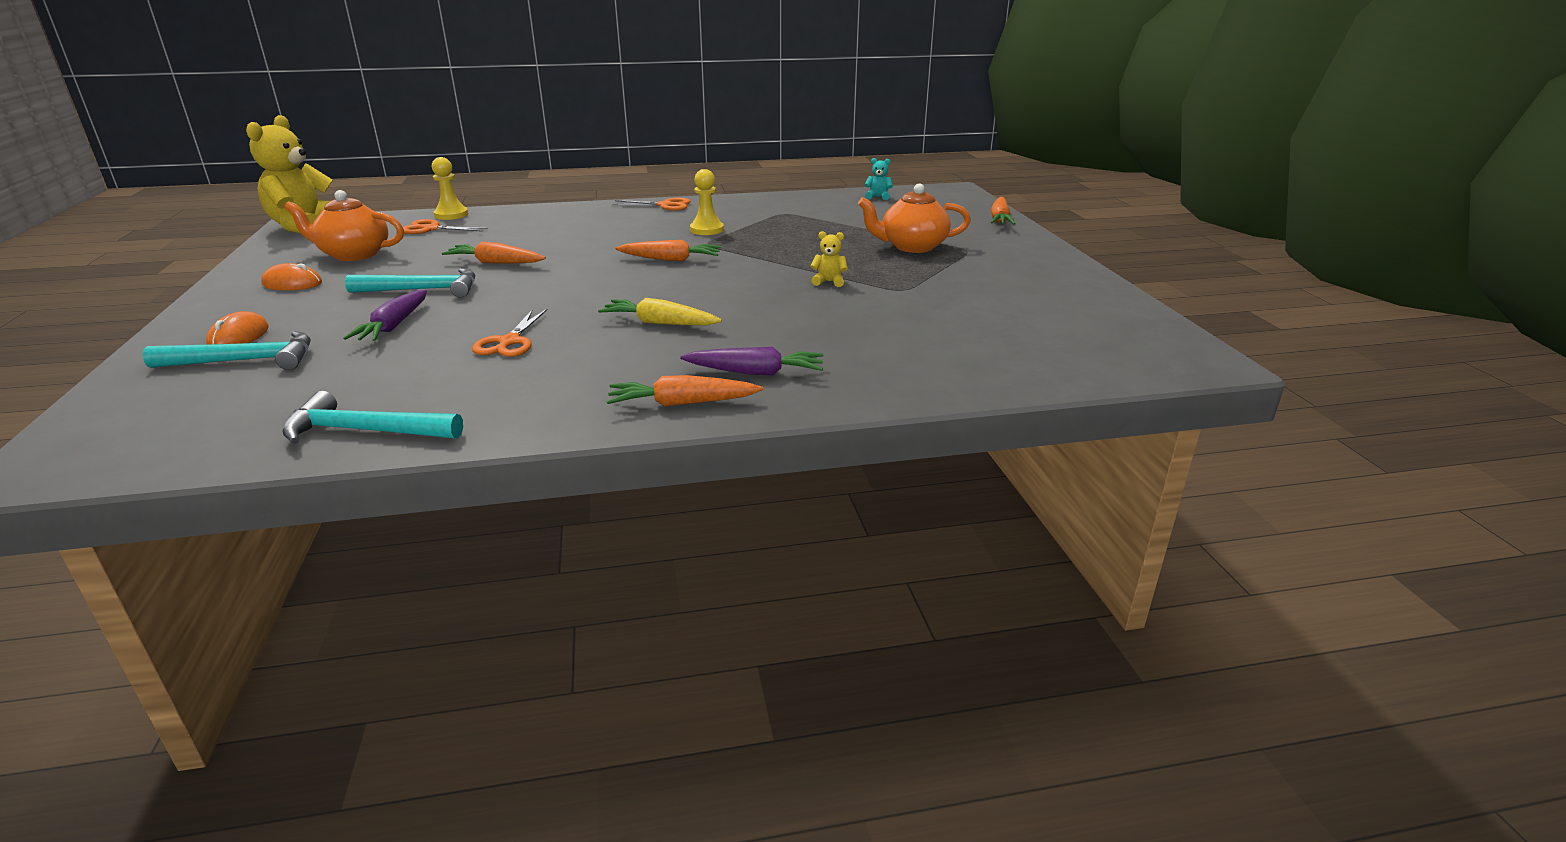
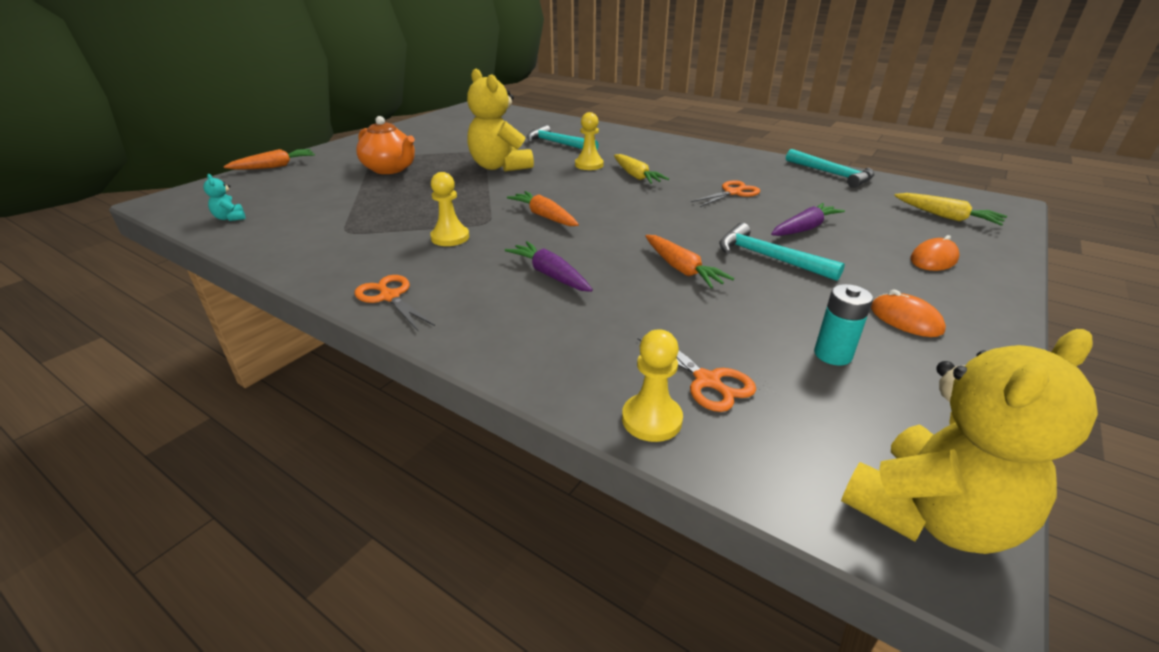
camera: 135 degrees left, 5 degrees up
(181, 402) = (946, 217): none -> yellow carrot
(245, 361) = (917, 234): turquoise hammer -> turquoise hammer (558, 144)
(354, 254) = (832, 354): orange teapot -> turquoise battery
(682, 403) = (682, 145): orange carrot -> none
(744, 317) = (589, 165): none -> yellow pawn
(755, 372) = (634, 145): purple carrot -> purple carrot (550, 275)
(829, 282) = (500, 167): yellow teddy bear -> yellow teddy bear, size x2.47

